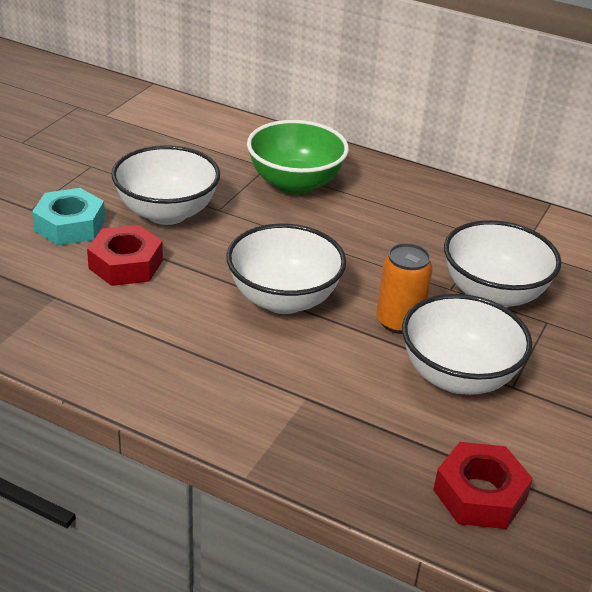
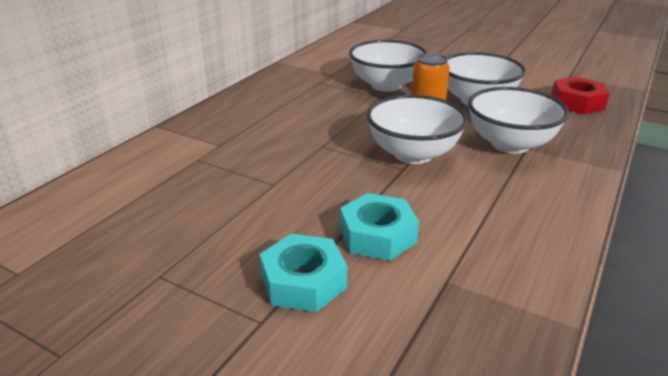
camera: 85 degrees left, 5 degrees down
(126, 264) = (377, 235): red nut -> turquoise nut
(167, 213) = (279, 214): white bowl -> white bowl (510, 144)
(295, 183) = (232, 146): green bowl -> none

